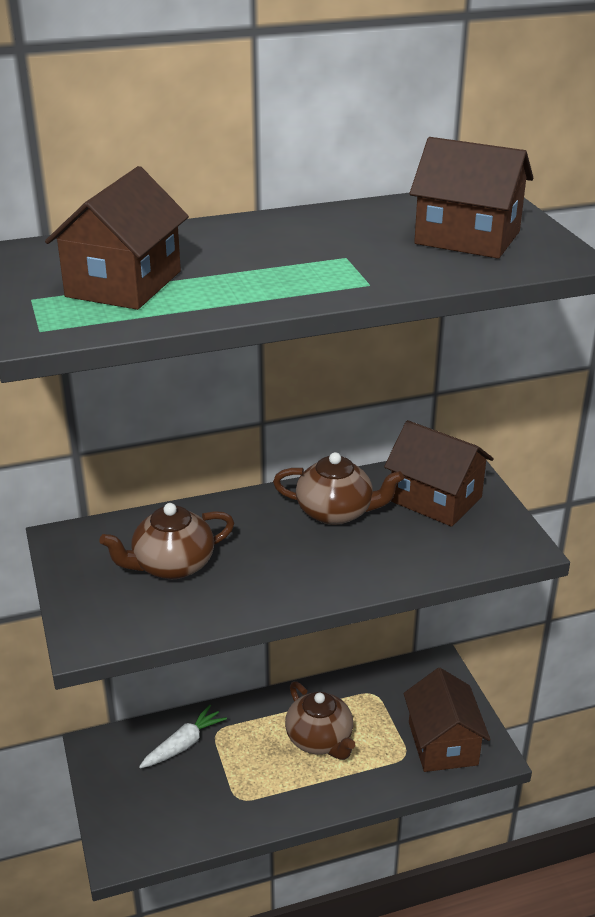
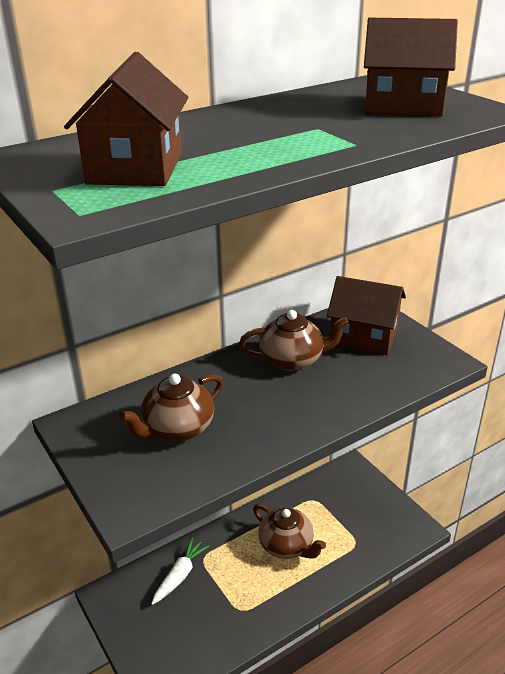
camera: 15 degrees left, 0 degrees up
(443, 743) = (379, 527): brown house -> none

